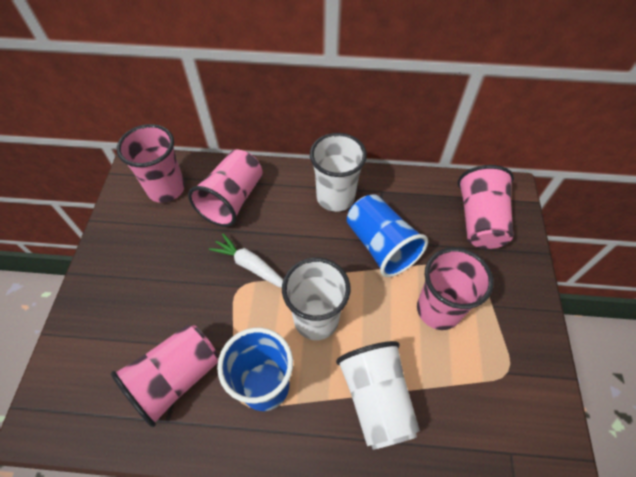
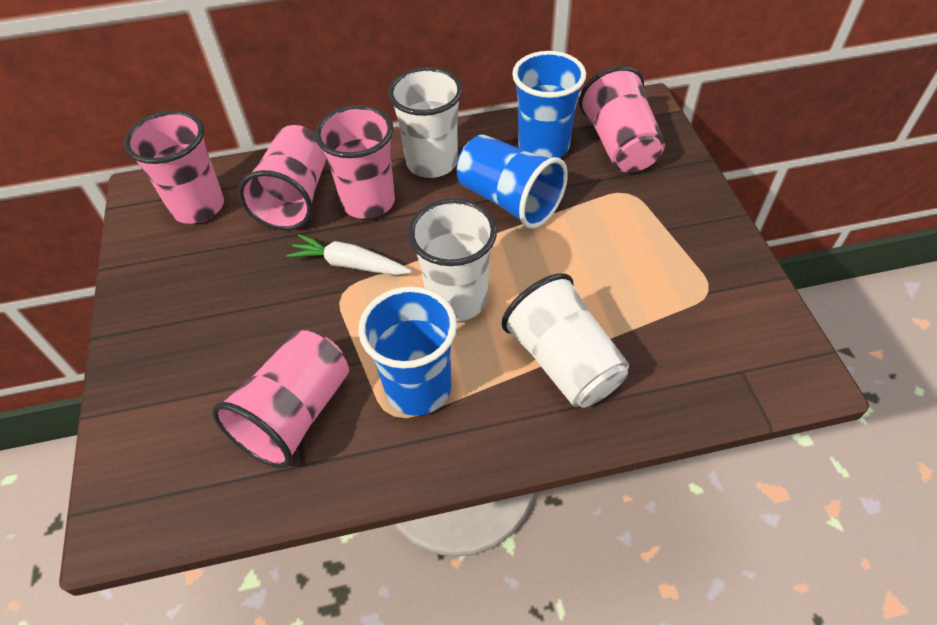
camera: 15 degrees left, 5 degrees down
(421, 206) = (543, 146): none -> blue cup
(438, 309) = (604, 249): pink cup -> pink cup (368, 202)

